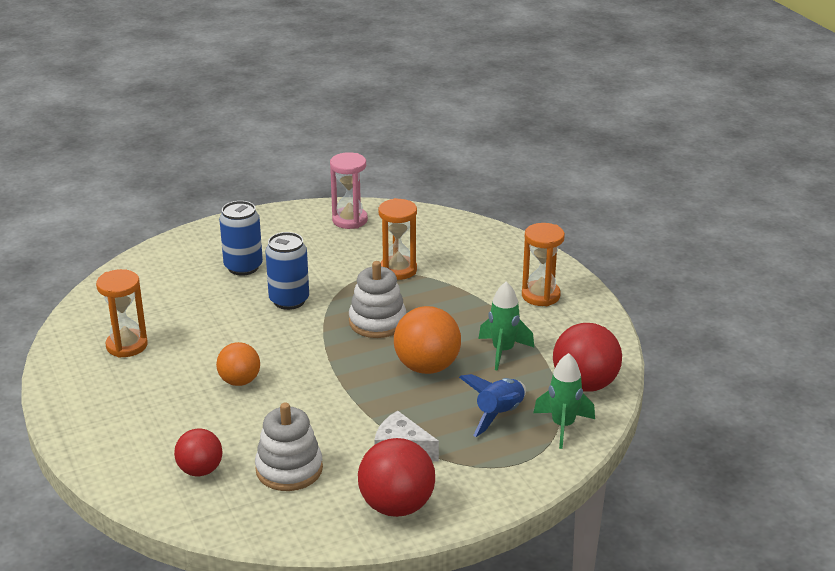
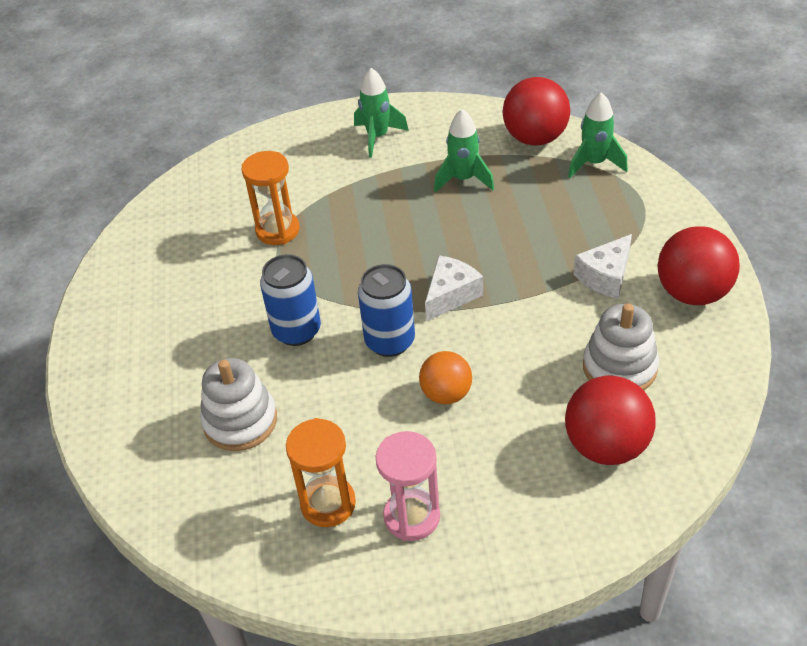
camera: 70 degrees left, 15 degrees up
(200, 470) = (606, 446): red ball -> red ball, size x1.57
(243, 267) = (199, 366): blue can -> blue can (390, 341)
(350, 220) = (146, 255): pink hourglass -> pink hourglass (412, 517)
(350, 367) = (451, 295): none -> white cheese
(377, 322) = (374, 261): white stacking toy -> white stacking toy (240, 421)
(427, 367) = (471, 236): orange ball -> none
(499, 415) = (566, 200): blue rocket -> none
(540, 296) = (377, 137): orange hourglass -> green rocket

